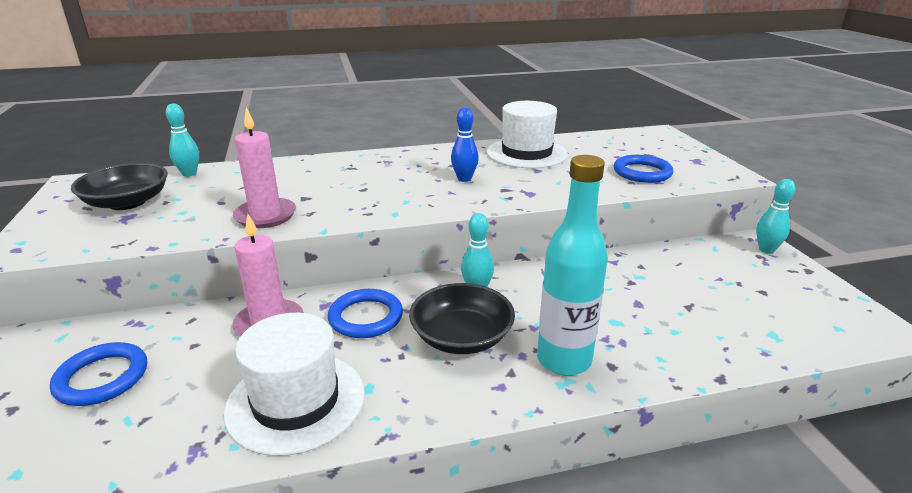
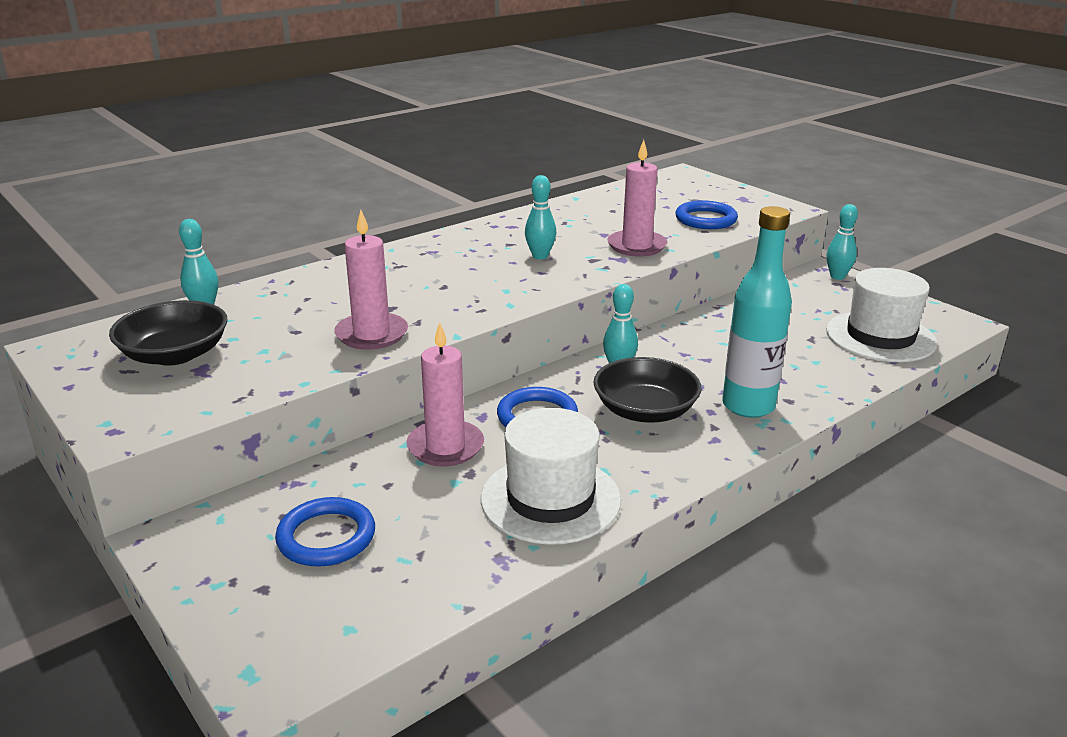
camera: 25 degrees left, 0 degrees up
(464, 179) = (540, 256): blue bowling pin -> turquoise bowling pin
(526, 153) = (574, 217): white hat -> white hat (880, 337)
(555, 185) = (636, 246): none -> pink candle

